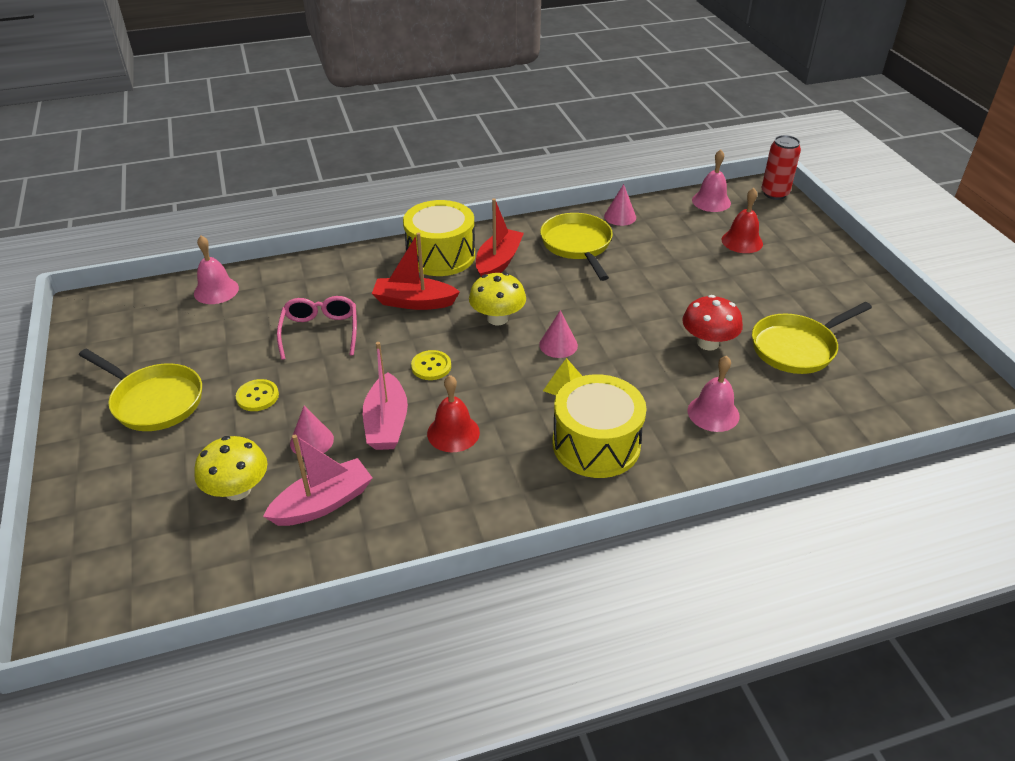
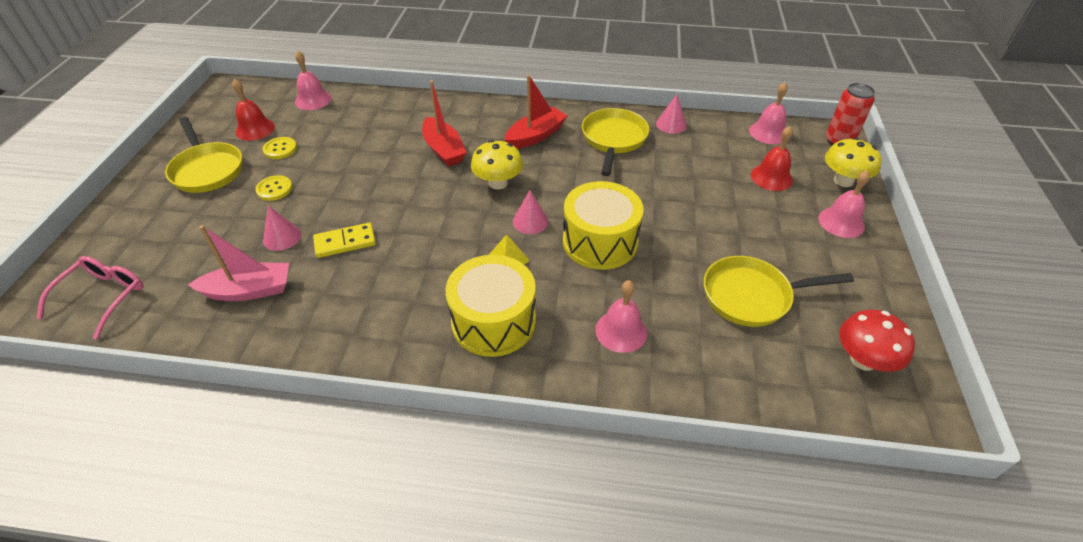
camera: 25 degrees right, 5 degrees up
(238, 490) = (203, 257): yellow mushroom -> yellow mushroom (843, 181)
(320, 332) = (357, 152): pink glasses -> pink glasses (103, 297)
(386, 423) = (345, 242): pink boat -> yellow domino
(414, 302) = (444, 150): red boat -> red boat turned 150 degrees counterclockwise
(431, 366) = (415, 206): yellow button -> yellow button (280, 149)
(440, 255) = (494, 117): yellow drum -> yellow drum (600, 242)
(453, 433) = (387, 268): red bell -> red bell (255, 129)
(708, 343) = (666, 263): red mushroom -> red mushroom (863, 360)
(823, 264) = (841, 222): none -> pink bell

